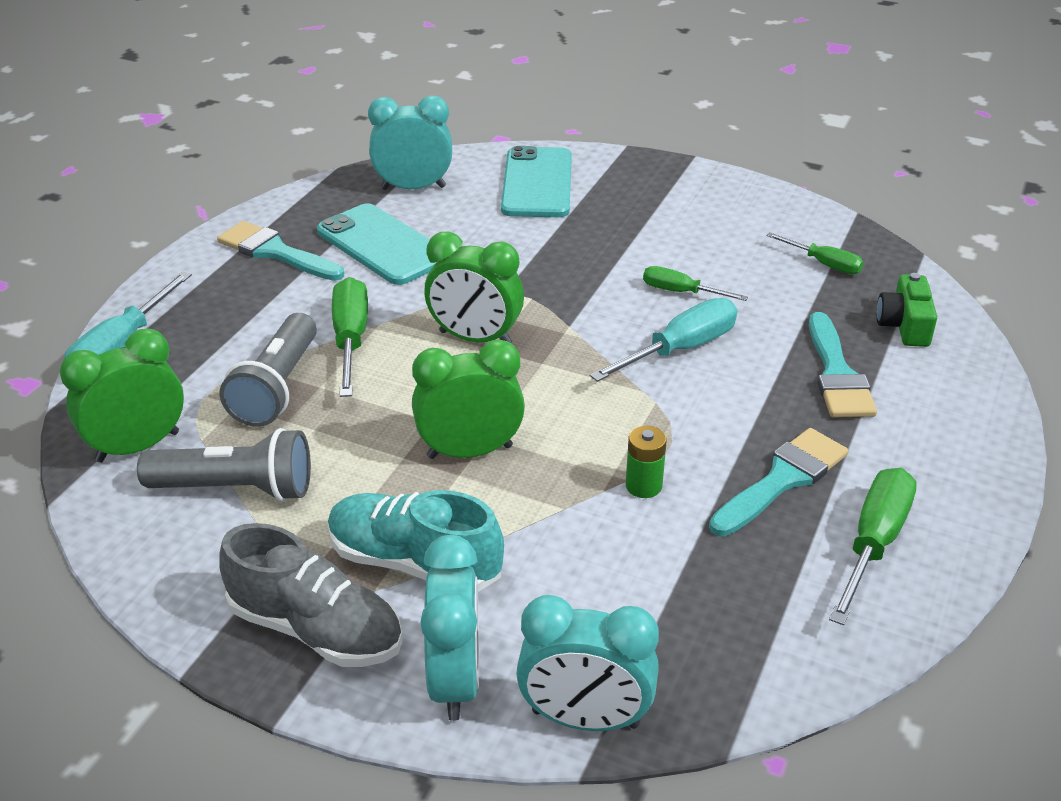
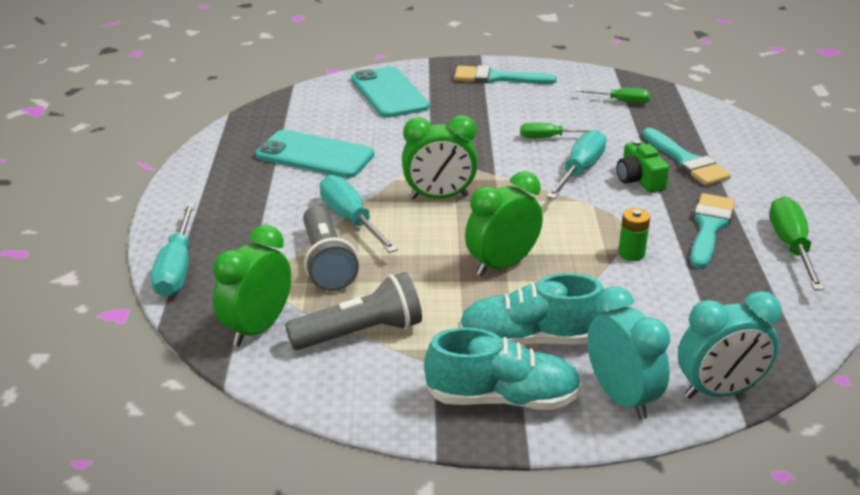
camera: 25 degrees left, 5 degrees down
(275, 252) = (237, 178): turquoise brush -> turquoise brush (497, 78)
(316, 629) = (503, 399): grey shoe -> turquoise shoe
(350, 339) = (351, 219): green screwdriver -> turquoise screwdriver
(413, 188) = (301, 114): turquoise clock -> none
(904, 325) = (700, 125): green camera -> green camera (639, 179)

